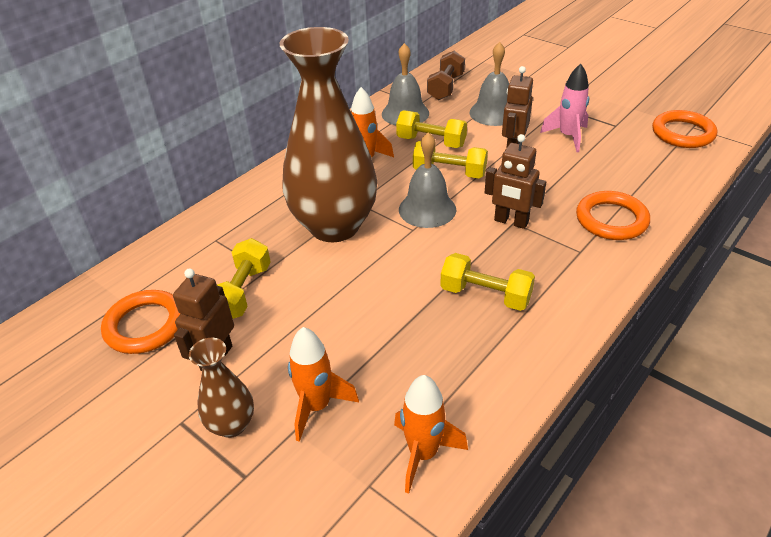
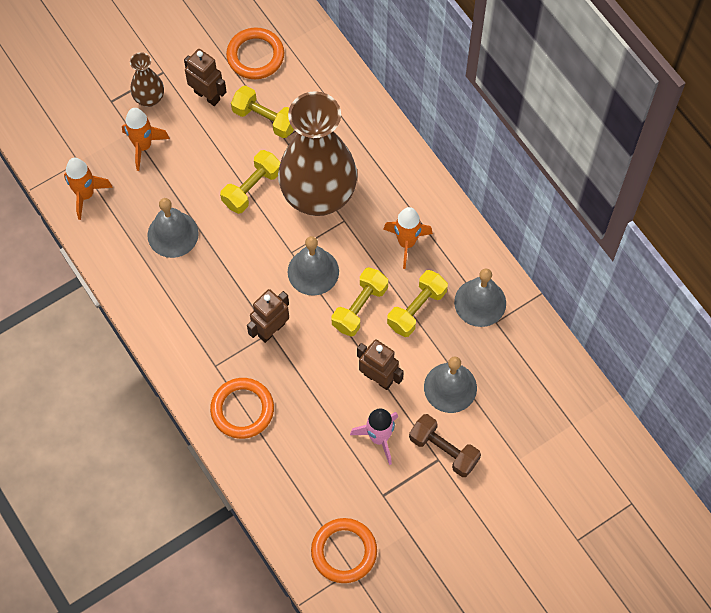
camera: 105 degrees right, 25 degrees up
(439, 333) = (173, 234): none -> grey bell
(445, 87) = (522, 360): brown dumbbell -> brown dumbbell (443, 450)
(485, 295) = (196, 277): yellow dumbbell -> yellow dumbbell (252, 188)

